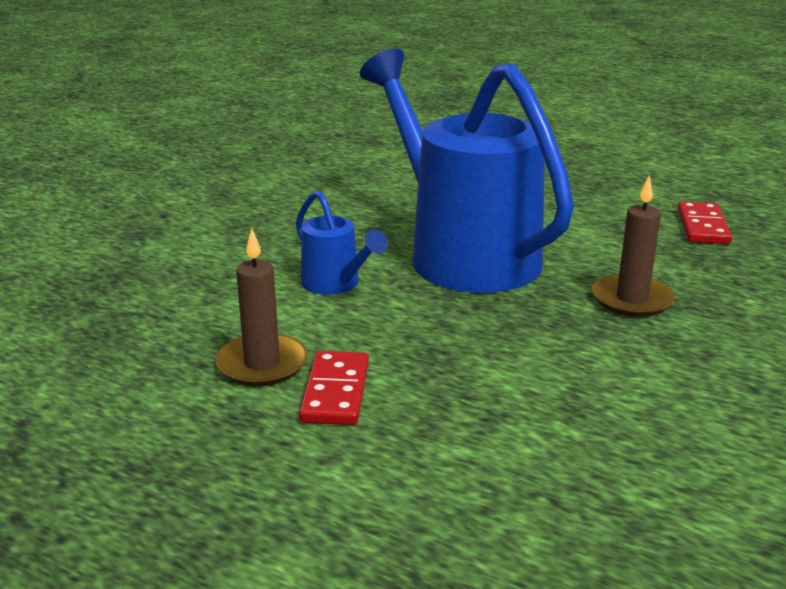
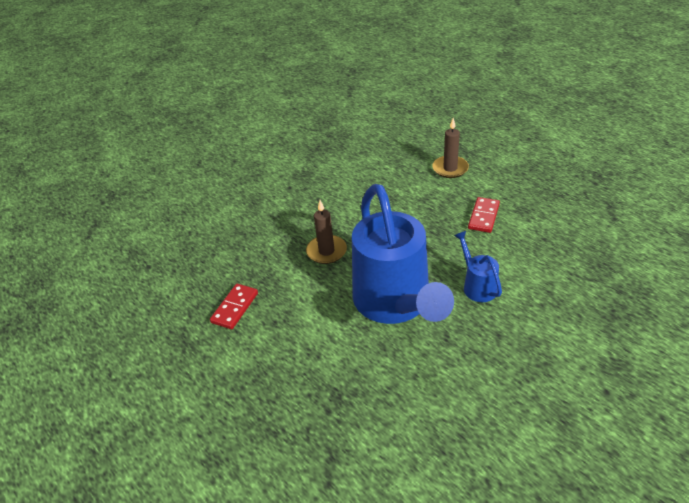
camera: 160 degrees left, 15 degrees up
(262, 364) = (516, 235): brown candle -> brown candle (450, 168)

